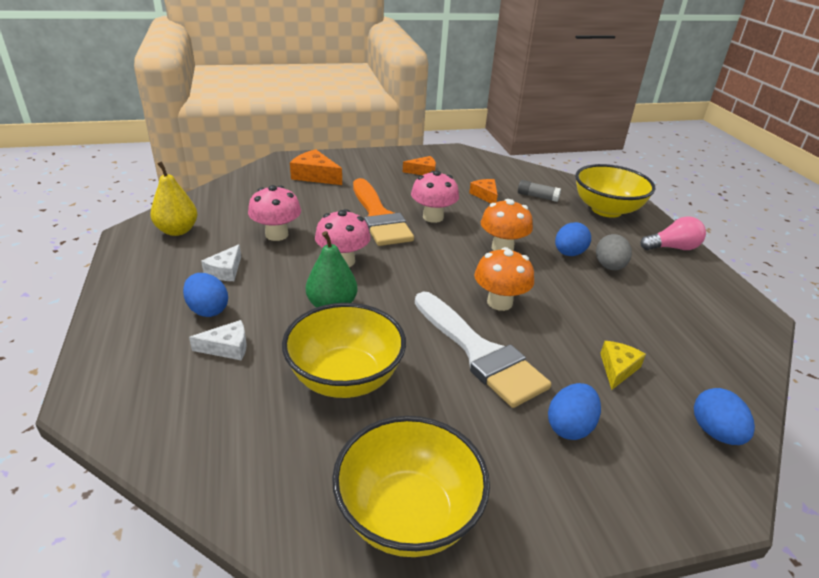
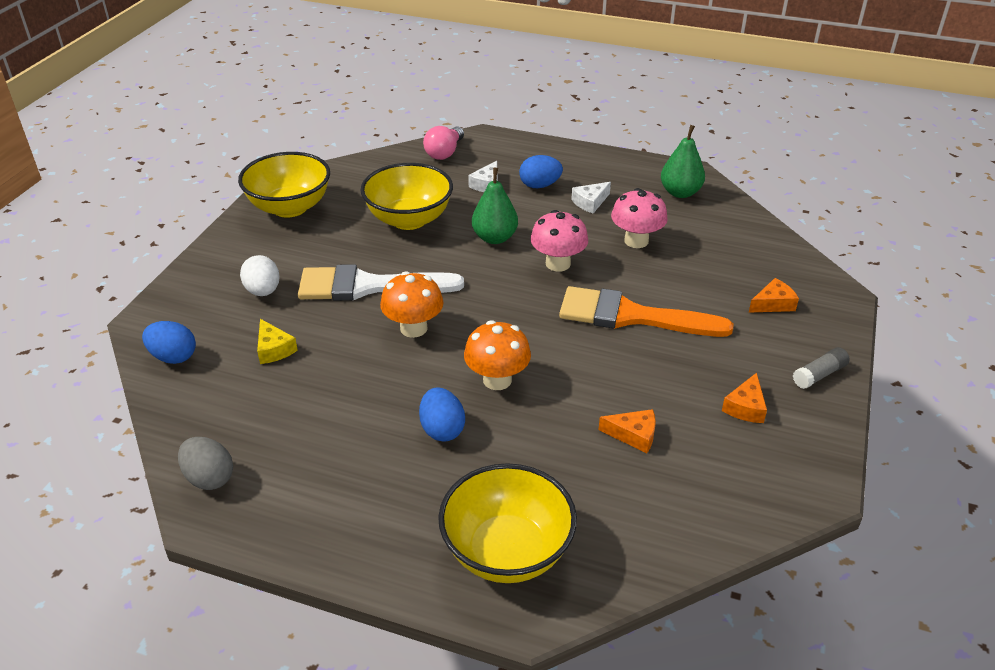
camera: 125 degrees right, 5 degrees up
(177, 231) = (680, 193): yellow pear -> green pear
(225, 271) = (590, 202): white cheese -> white cheese turned 90 degrees counterclockwise
(315, 176) = (773, 304): orange cheese -> orange cheese, size x0.65
(433, 217) = (604, 357): pink mushroom -> none
(537, 197) = (597, 492): grey glue stick -> grey glue stick (819, 375)
(570, 427) = (263, 291): blue egg -> white egg
(609, 267) = (389, 448): grey egg -> grey egg (209, 478)
(672, 248) = (366, 548): pink light bulb -> pink light bulb (444, 152)

